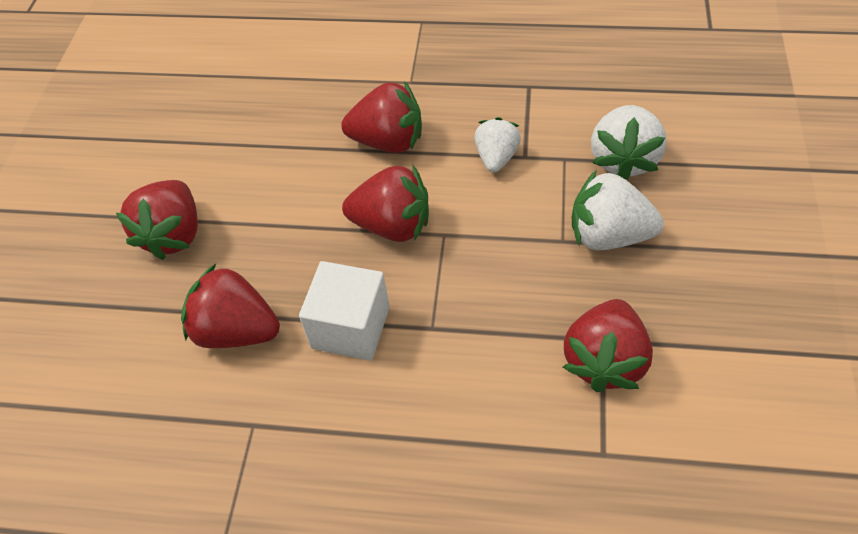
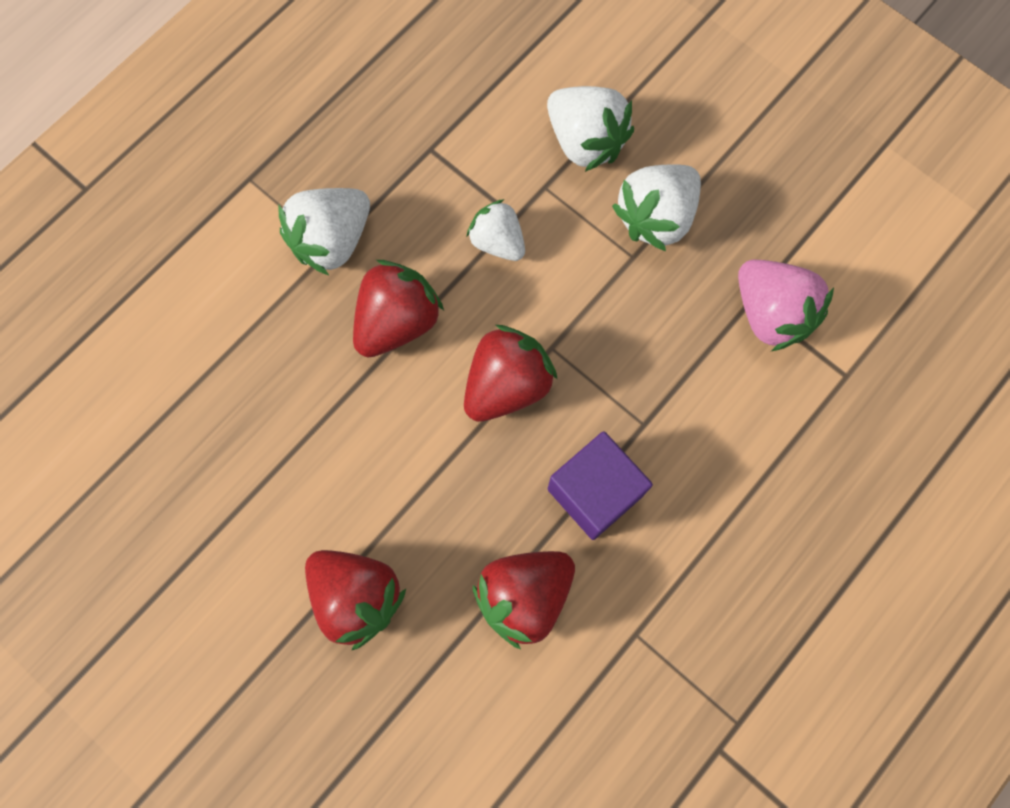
camera: 60 degrees left, 20 degrees up
(350, 327) = (594, 492): white cube -> purple cube
(416, 79) = (332, 240): none -> white strawberry
(604, 360) = (771, 314): red strawberry -> pink strawberry

